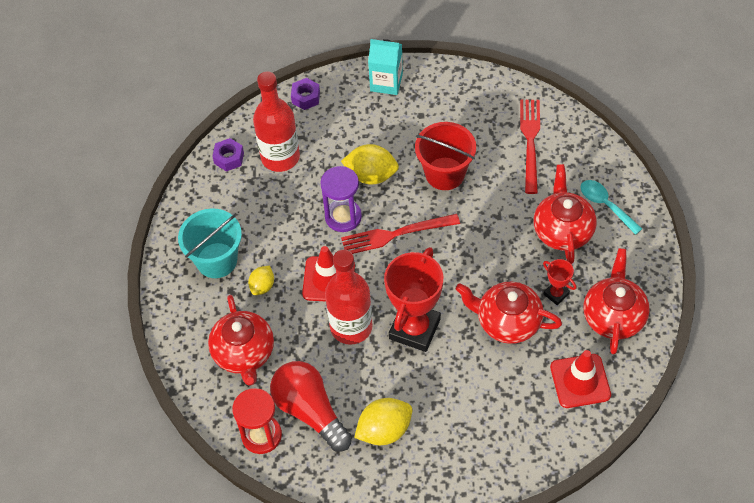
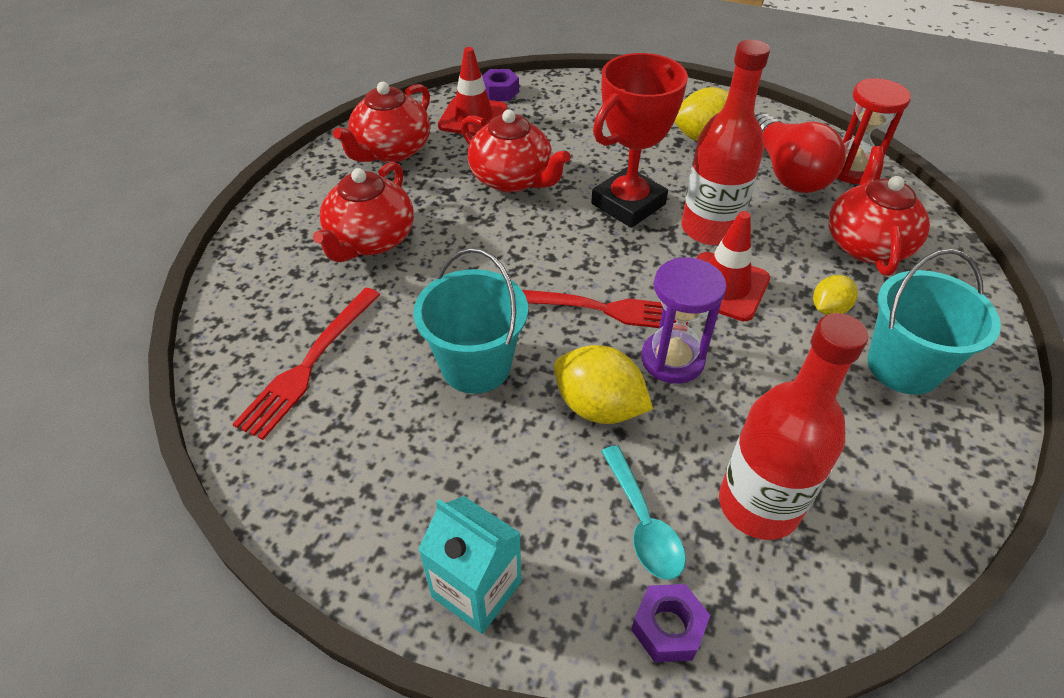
camera: 160 degrees left, 10 degrees down
(229, 158) = (870, 545): purple nut -> purple nut (499, 92)
(445, 173) = (476, 365): red bucket -> turquoise bucket
(556, 294) = (436, 185): red trophy -> none
(605, 205) = (290, 248): turquoise spoon -> turquoise spoon (643, 523)

